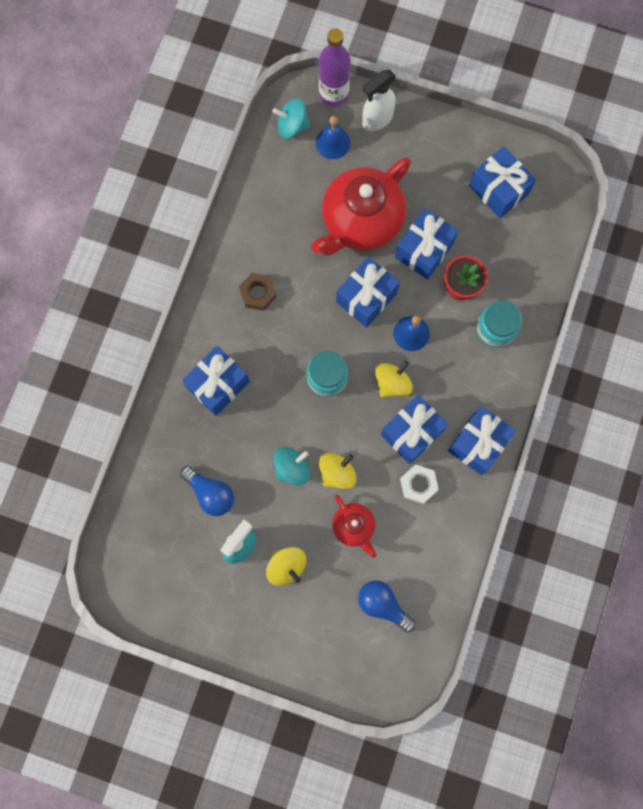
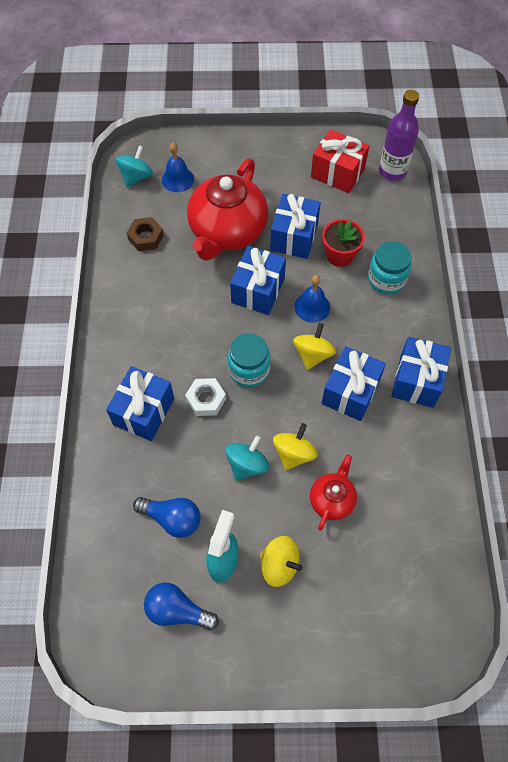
camera: 20 degrees left, 15 degrees down
(258, 293) = (154, 318): brown nut -> brown nut (146, 237)
(292, 126) = (136, 177): turquoise spinning top -> turquoise spinning top turned 135 degrees clockwise
(333, 93) = (164, 143): purple bottle -> purple bottle (392, 171)
(354, 526) = (332, 499): red teapot -> red teapot turned 105 degrees counterclockwise
(377, 120) = (209, 152): white spray bottle -> none
(383, 604) = (394, 568): blue light bulb -> blue light bulb (177, 610)
(418, 484) = (377, 437): white nut -> white nut (206, 399)
(498, 190) = (337, 173): blue gift -> red gift

